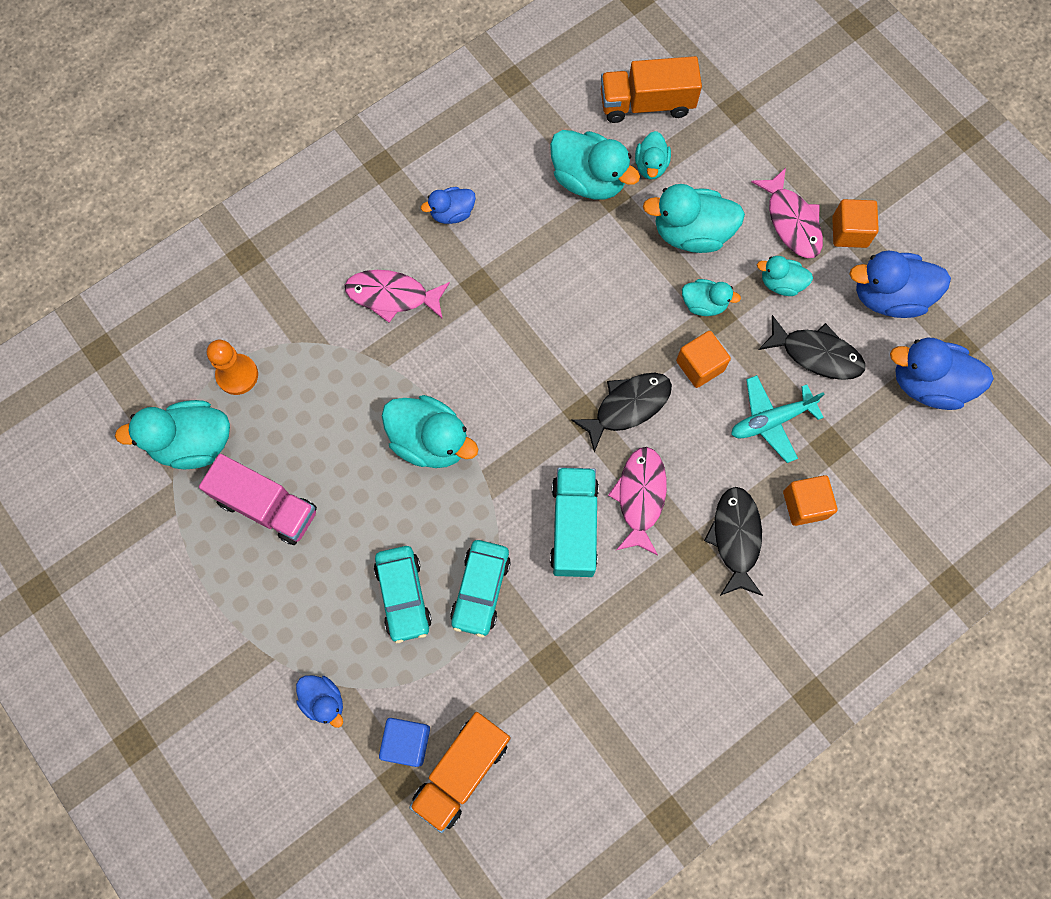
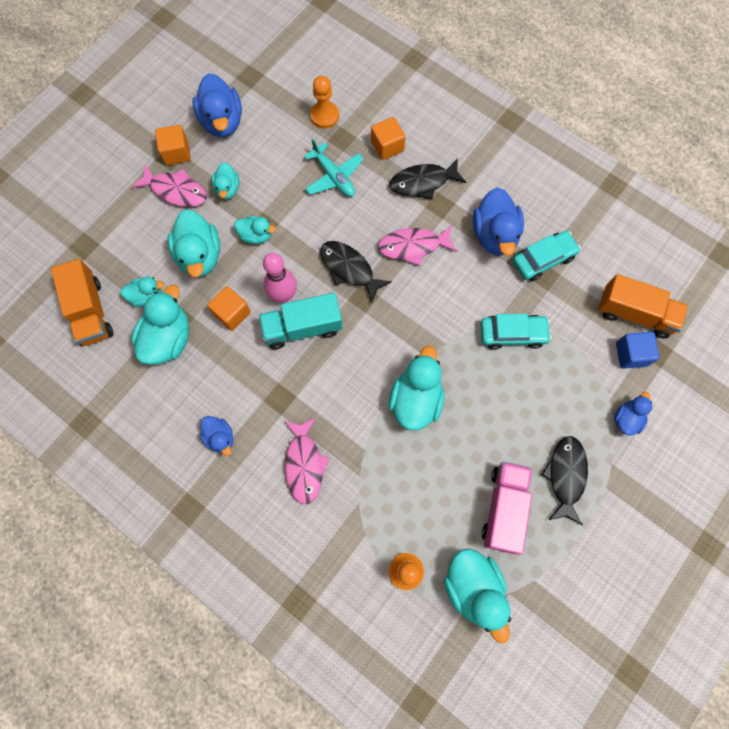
camera: 105 degrees left, 0 degrees up
(403, 595) = (535, 385): turquoise car -> turquoise car (543, 259)
(574, 527) = (448, 284): turquoise truck -> turquoise truck (302, 327)
(611, 319) = (283, 295): none -> pink bowling pin
(700, 366) = (305, 228): orange cube -> orange cube (232, 313)
(704, 304) = (256, 235): turquoise duck -> turquoise duck turned 105 degrees clockwise
(791, 221) = (176, 191): pink fish -> pink fish turned 60 degrees clockwise
(816, 354) = (277, 158): black fish -> black fish (565, 476)
(873, 432) = (324, 116): none -> orange pawn
(928, 384) = (281, 90): blue duck -> blue duck (494, 235)

